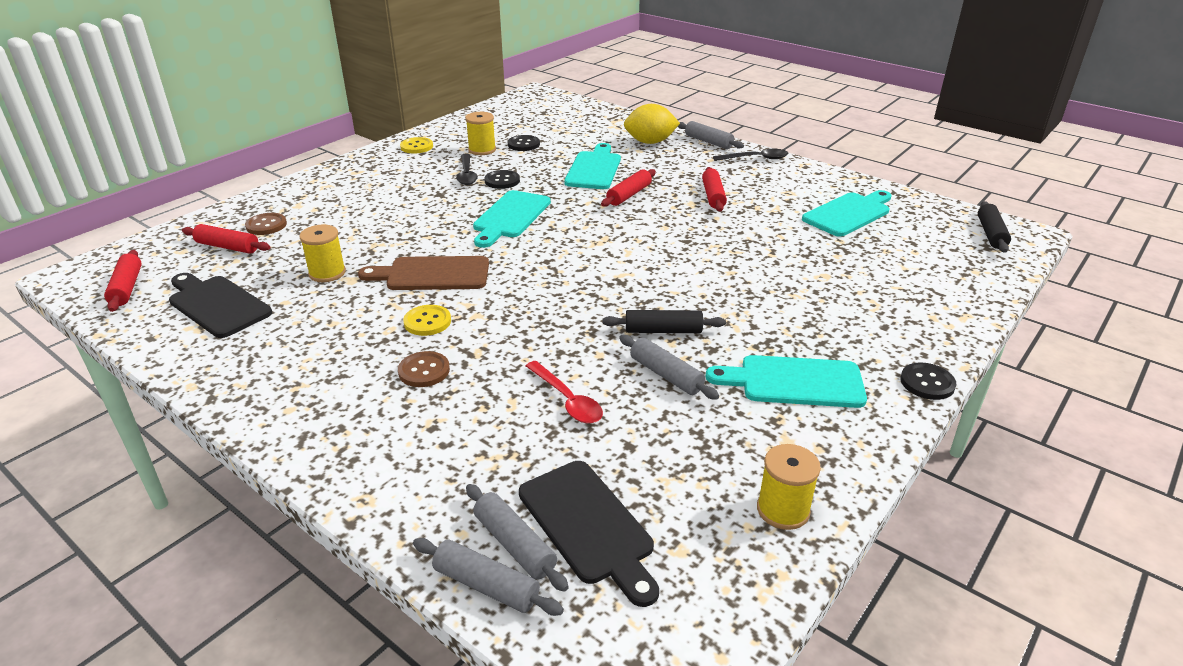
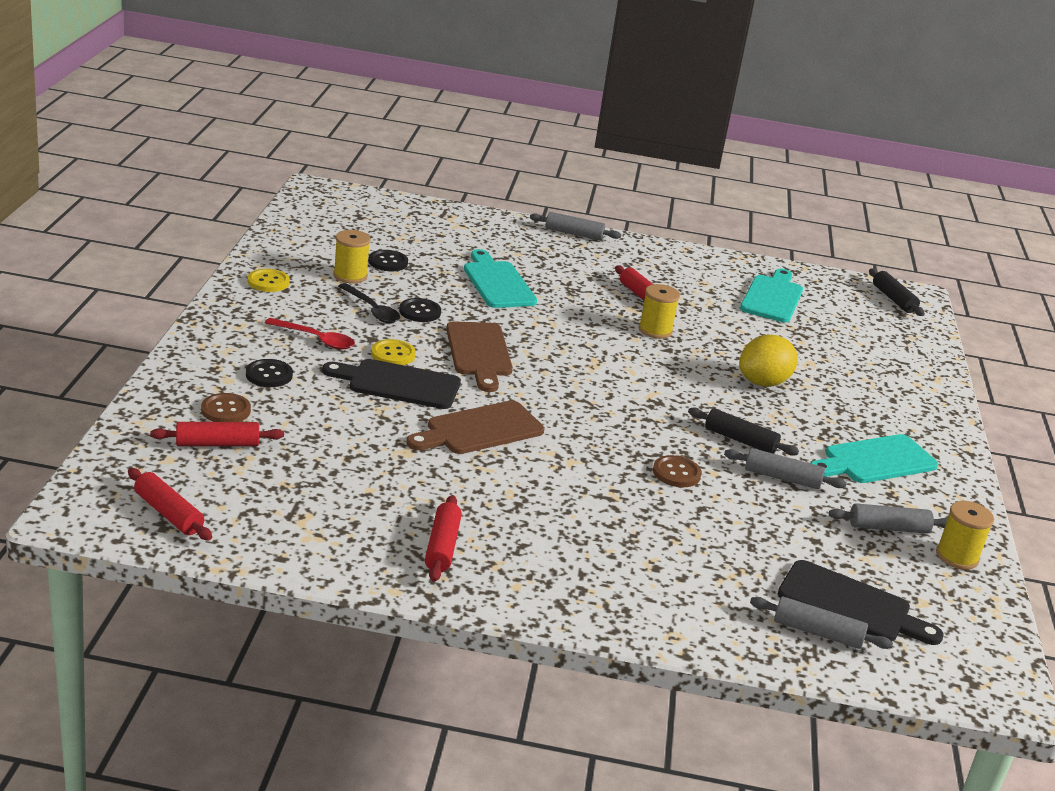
camera: 35 degrees left, 5 degrees down
(217, 305) = (301, 508): black cutting board -> black cutting board (398, 384)
(327, 273) = (371, 450): yellow spool -> yellow spool (655, 330)
(424, 371) = (589, 523): brown button -> brown button (676, 473)
(427, 322) = (535, 477): yellow button -> yellow button (393, 354)
(486, 585) = (830, 664): grey rolling pin -> grey rolling pin (888, 528)
(510, 217) = (479, 353): turquoise cutting board -> brown cutting board
(567, 400) = (732, 517): red spoon -> red spoon (316, 339)
(629, 195) = (565, 308): red rolling pin -> red rolling pin (442, 546)
(650, 142) = (517, 241): yellow lemon -> yellow lemon (763, 382)
(663, 331) = (740, 440): black rolling pin -> black rolling pin turned 60 degrees clockwise
(755, 158) = (637, 248): black spoon -> none
(927, 383) = (959, 440): black button -> black button (269, 375)

